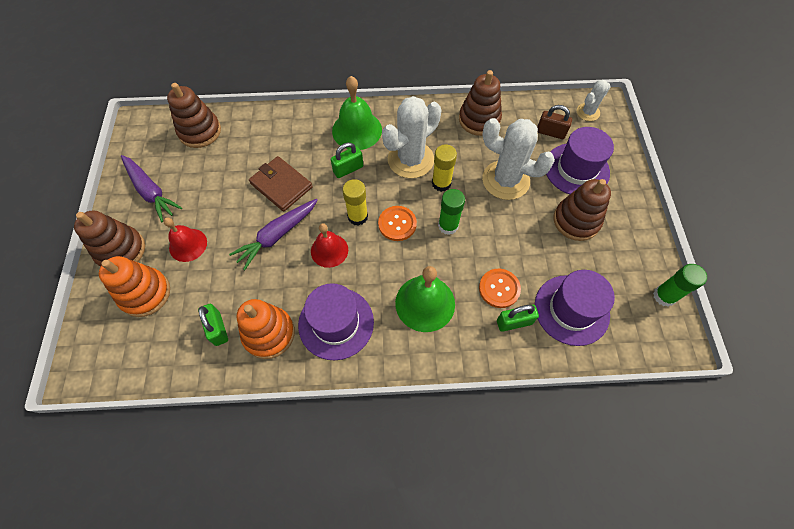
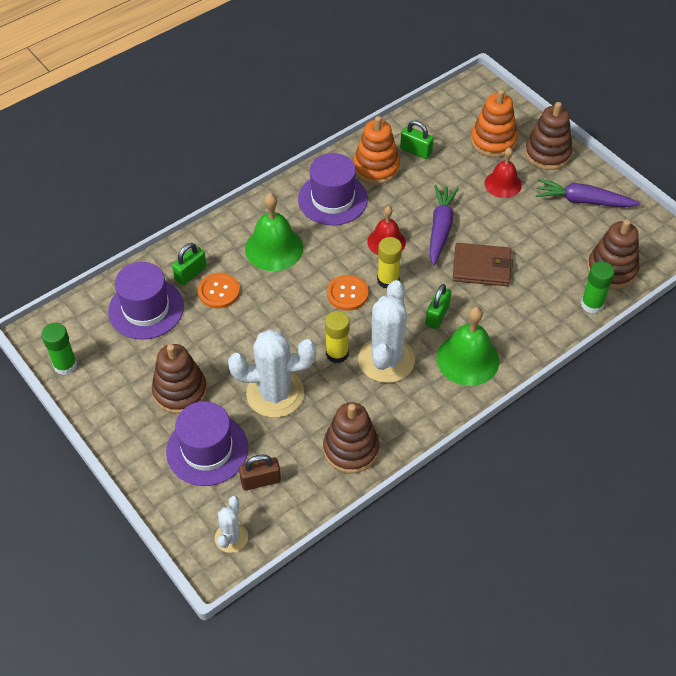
camera: 145 degrees right, 10 degrees down
(448, 225) = (300, 318): green glue stick -> green glue stick (592, 304)

